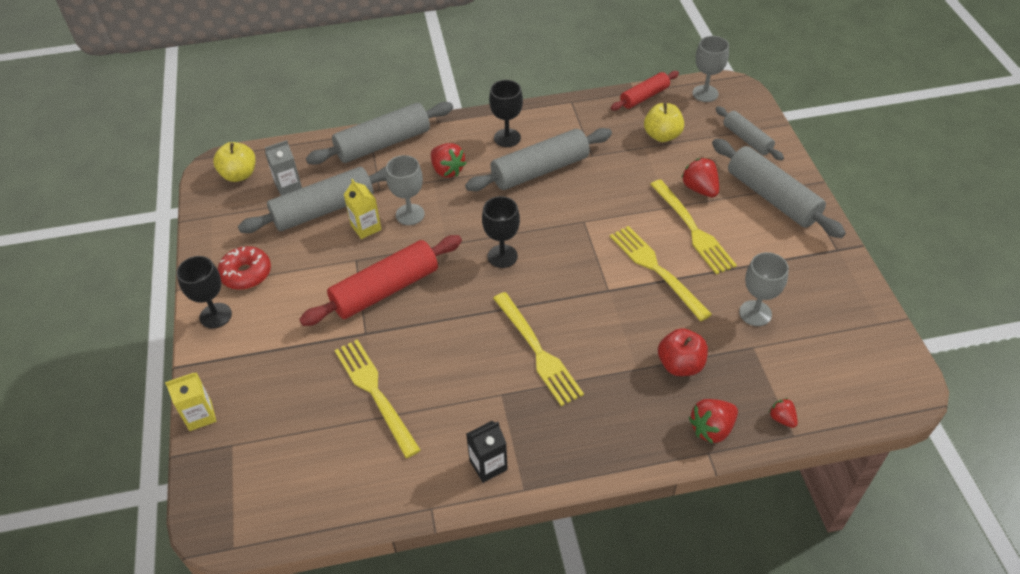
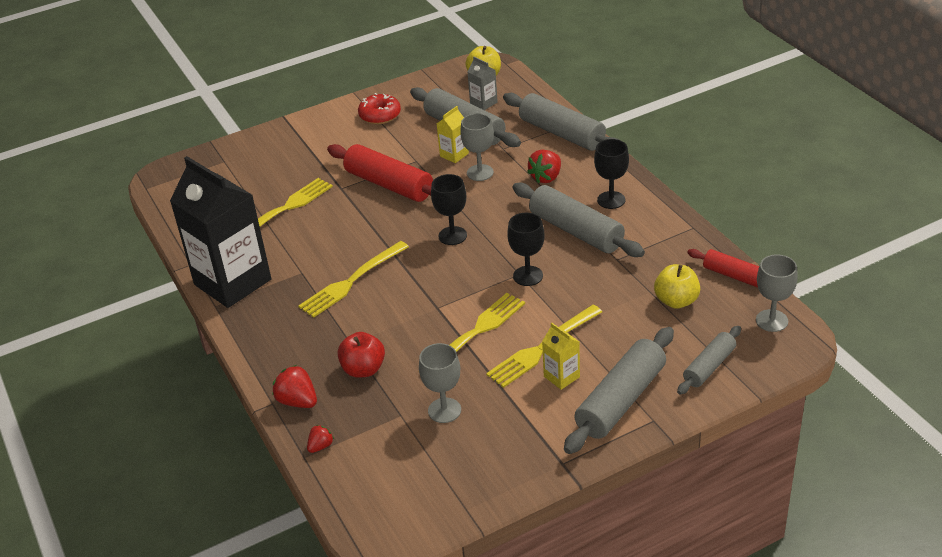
camera: 75 degrees right, 10 degrees down
(200, 416) = (244, 140): yellow carton -> yellow carton (561, 377)
(215, 315) = (334, 116): black goblet -> black goblet (528, 276)
(488, 465) = (232, 282): black carton -> black carton, size x2.41
(700, 189) = (605, 343): red strawberry -> none

